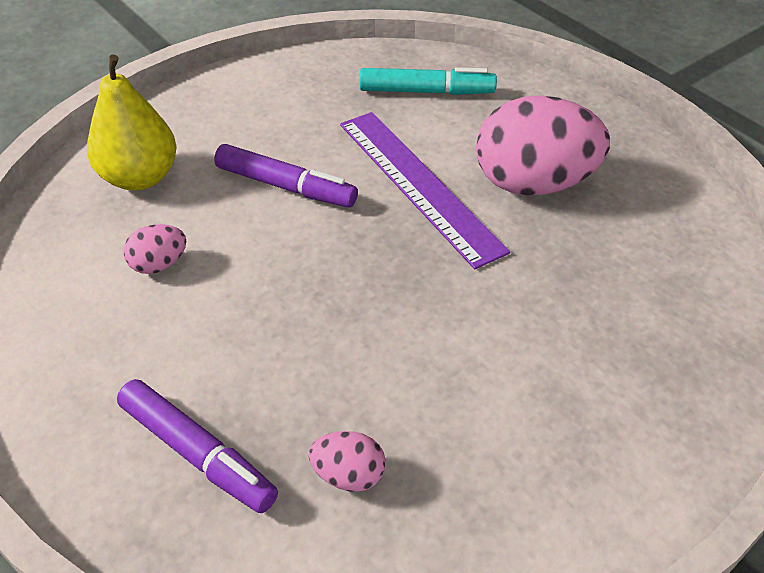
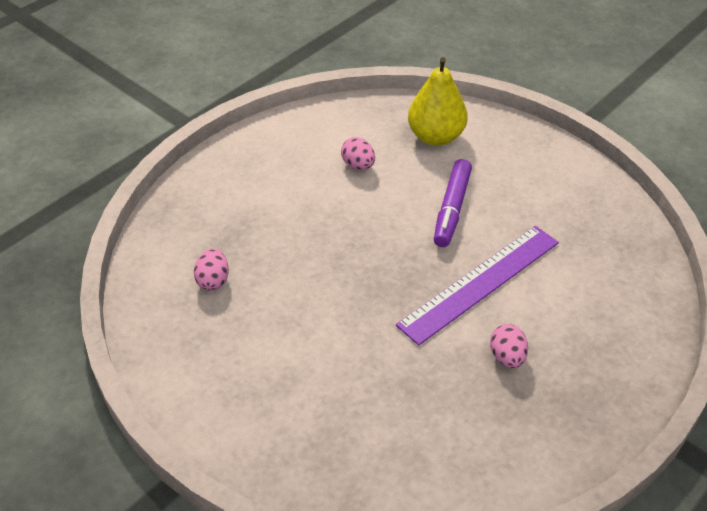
camera: 80 degrees right, 0 degrees up
(198, 453) = (221, 215): purple marker -> none
(426, 92) = (605, 274): turquoise marker -> none
(533, 184) = (507, 357): pink egg -> pink egg, size x0.45

